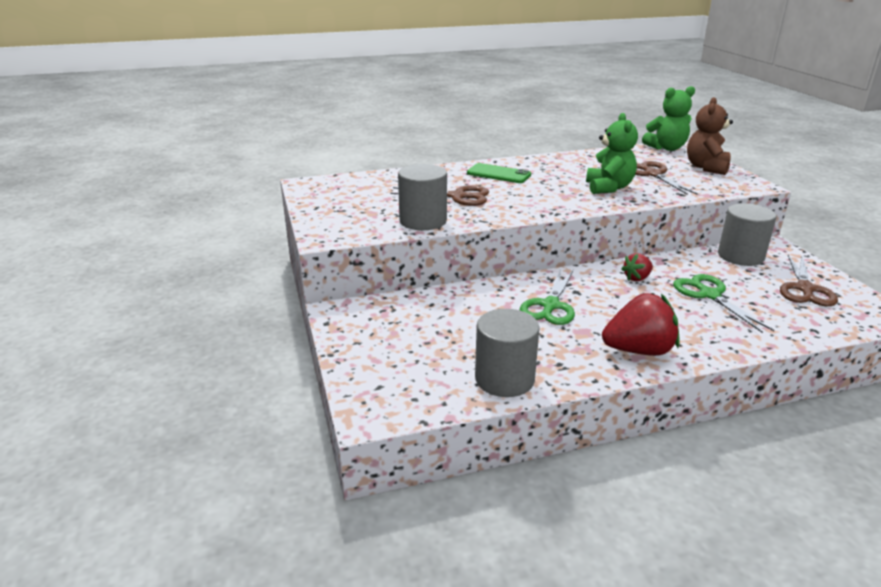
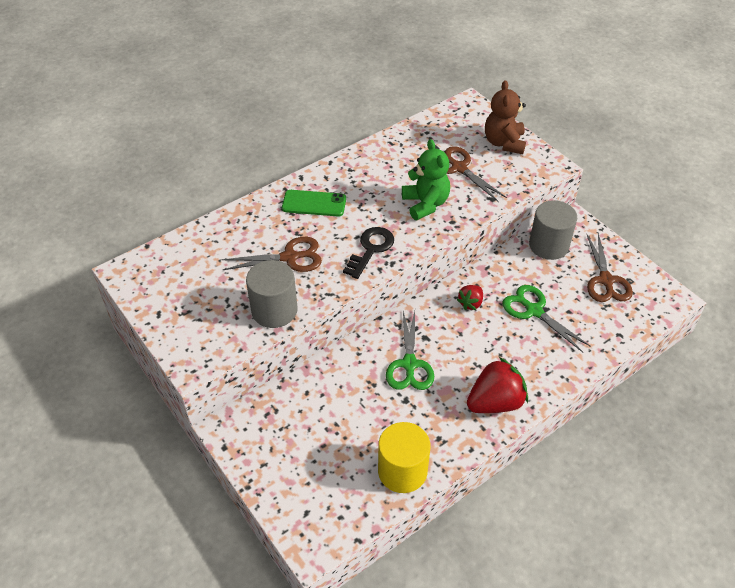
camera: 20 degrees left, 20 degrees up
(504, 379) = (402, 471): grey cylinder -> yellow cylinder
(539, 203) = (371, 249): none -> black key
(666, 148) = (459, 111): green teddy bear -> none

